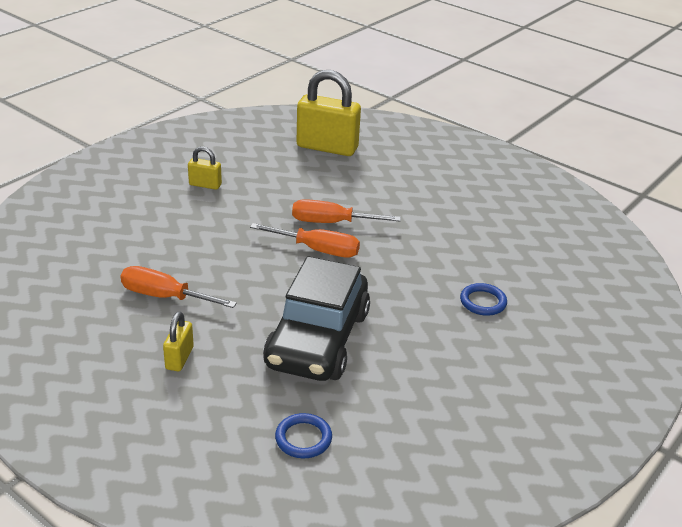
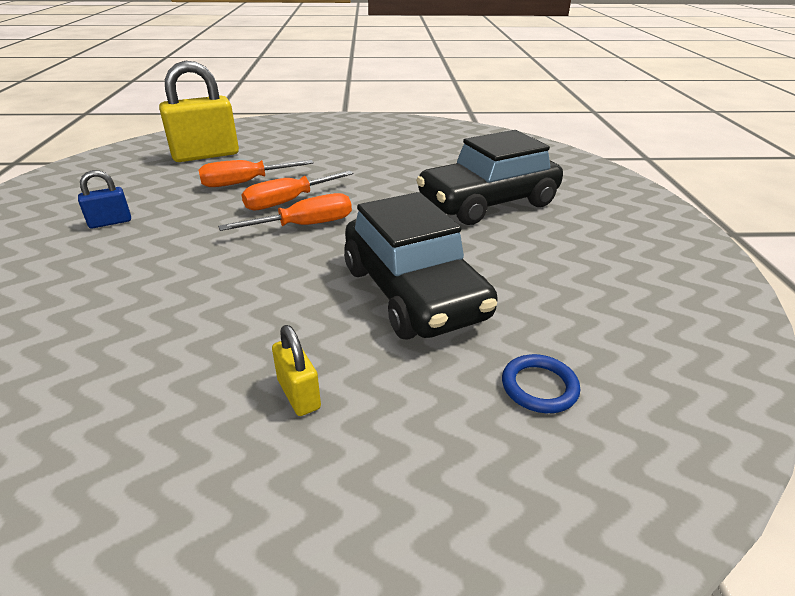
camera: 40 degrees left, 0 degrees up
(165, 296) = (193, 341): orange screwdriver -> orange screwdriver (245, 183)
(205, 185) = (110, 222): yellow padlock -> blue padlock
(483, 302) = (487, 202): blue ring -> black car

